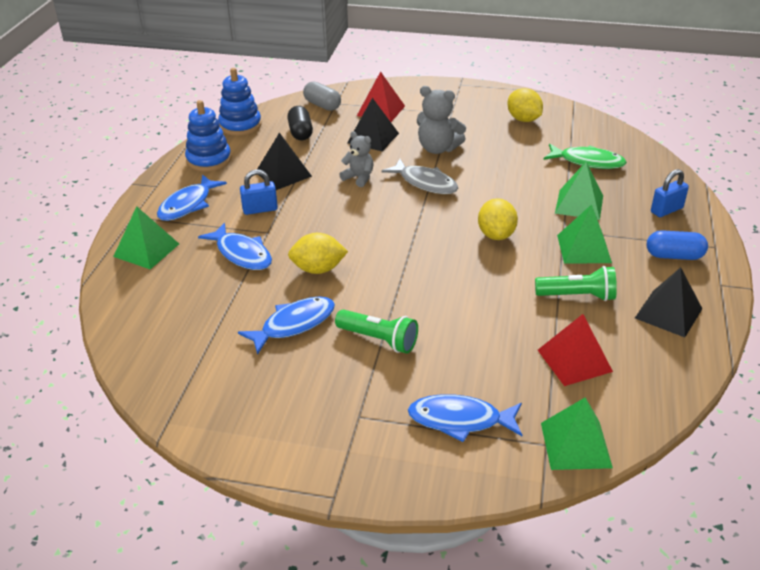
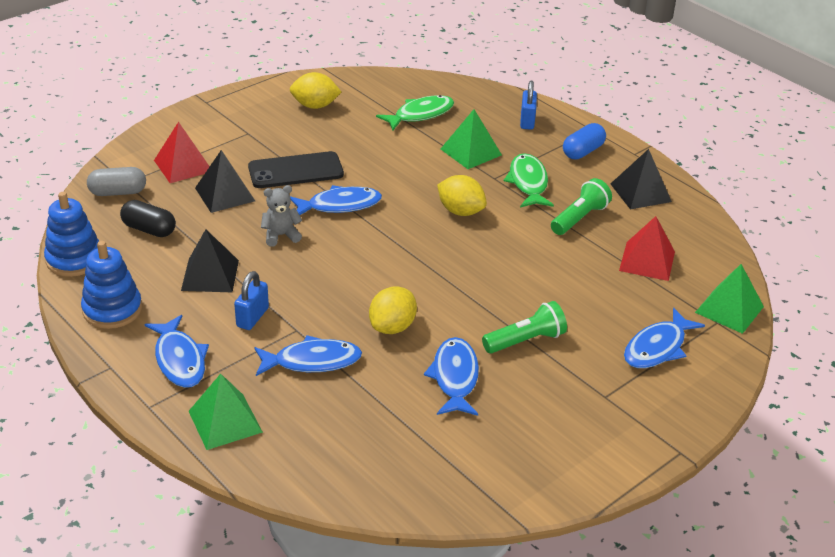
camera: 55 degrees left, 0 degrees up
(425, 183) = (339, 205): grey fish -> blue fish
(437, 149) = (295, 171): grey teddy bear -> black phone
(583, 248) = (528, 183): green pyramid -> green fish

